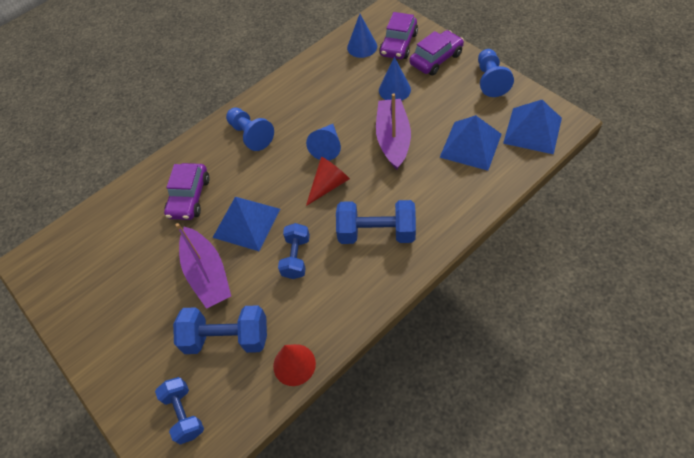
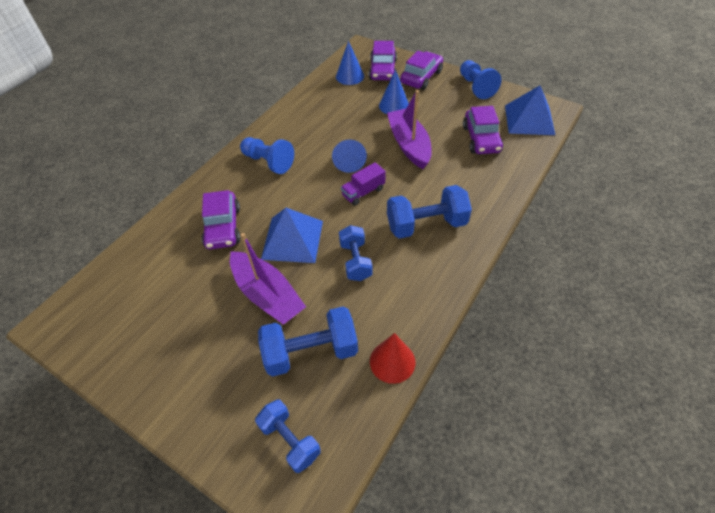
camera: 20 degrees left, 5 degrees down
(329, 185) = (363, 192): red cone -> purple truck
(470, 145) = (481, 139): blue pyramid -> purple car

